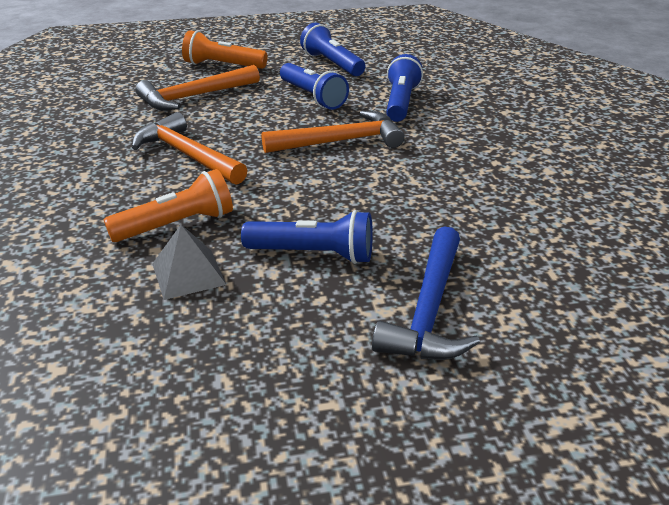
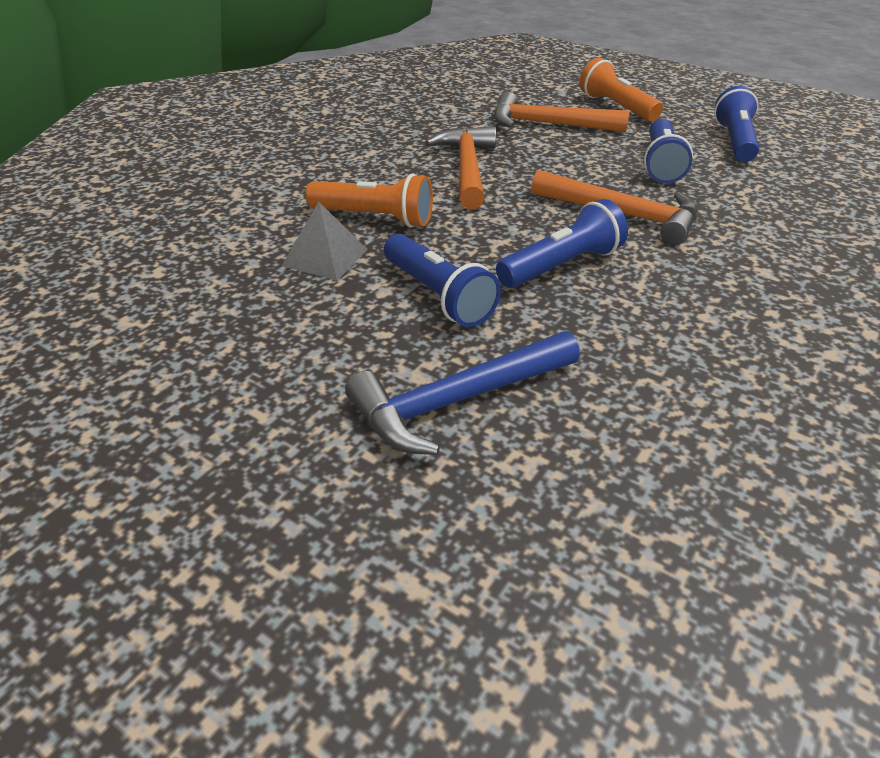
camera: 45 degrees right, 5 degrees up
(400, 102) = (753, 206): blue flashlight -> blue flashlight (561, 266)

